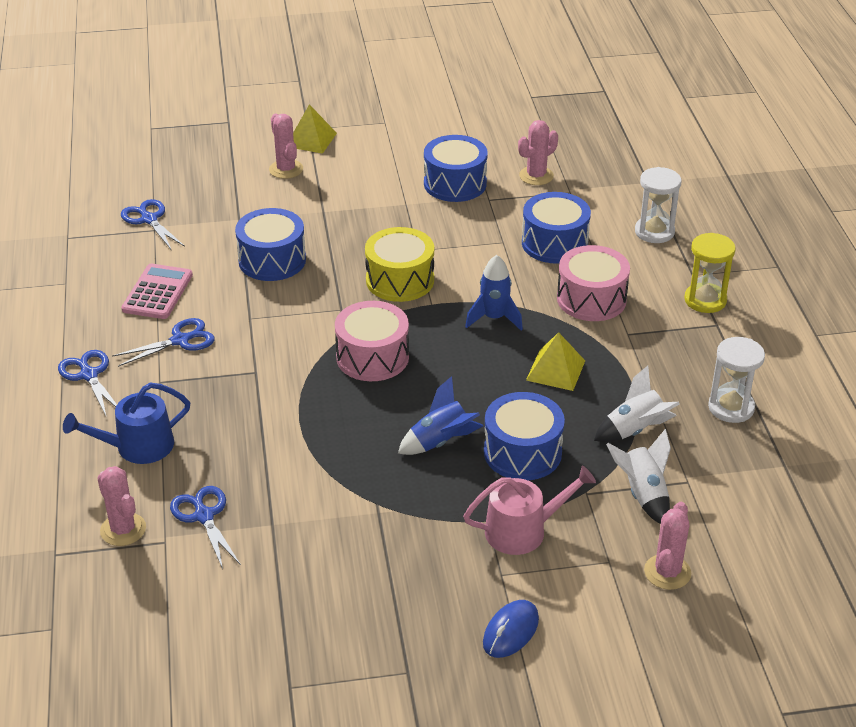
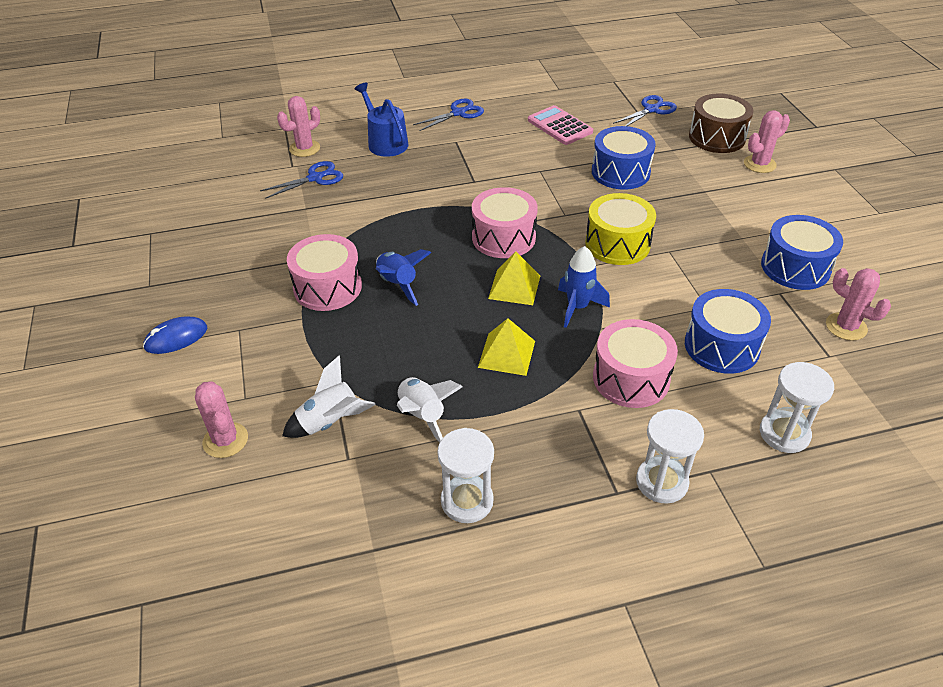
camera: 85 degrees right, 5 degrees up
(157, 292) = (559, 126): pink calculator -> pink calculator turned 135 degrees counterclockwise
(180, 340) = (504, 143): blue scissors -> none
(226, 186) = (717, 137): none -> brown drum
(311, 139) = (817, 172): yellow pyramid -> yellow pyramid (514, 287)
(437, 500) = (327, 287): none -> pink drum
(510, 631) = (176, 338): blue mouse -> blue mouse turned 60 degrees counterclockwise
(522, 452) = (386, 335): blue drum -> none
(523, 530) = (288, 340): pink watering can -> none
(667, 572) = (225, 440): pink cactus -> pink cactus turned 45 degrees clockwise
(705, 300) = (661, 482): yellow hourglass -> white hourglass

